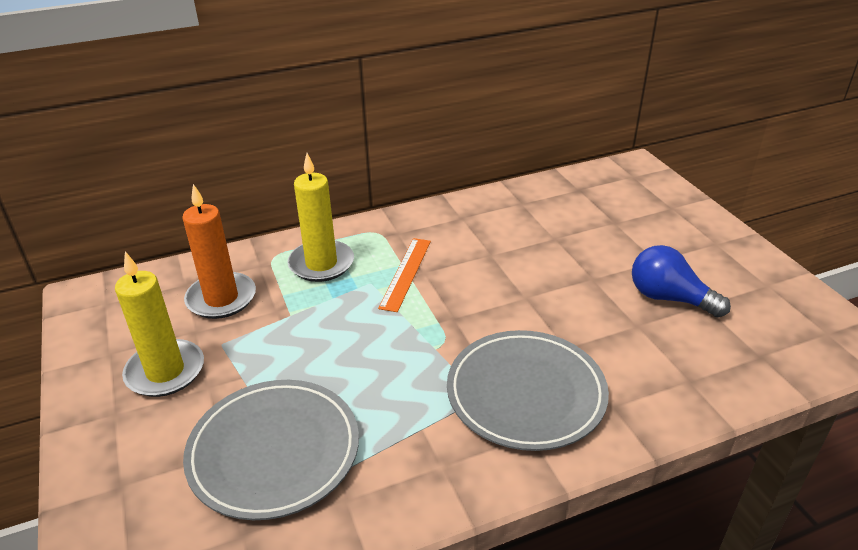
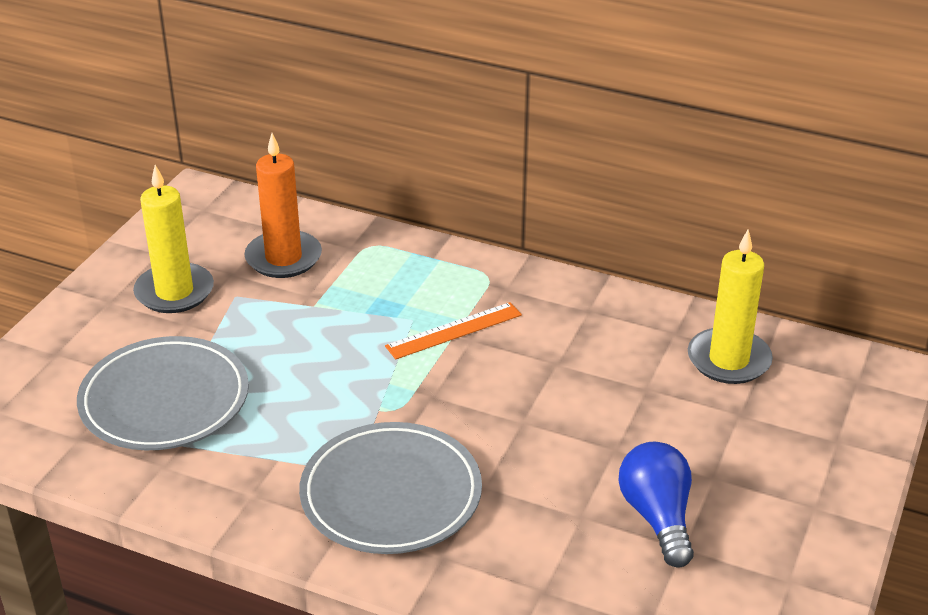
camera: 45 degrees right, 0 degrees up
(321, 264) = (398, 276): yellow candle -> yellow candle (729, 360)

